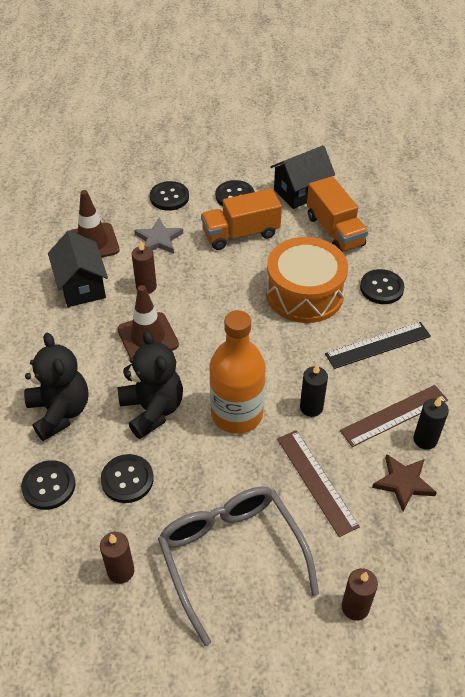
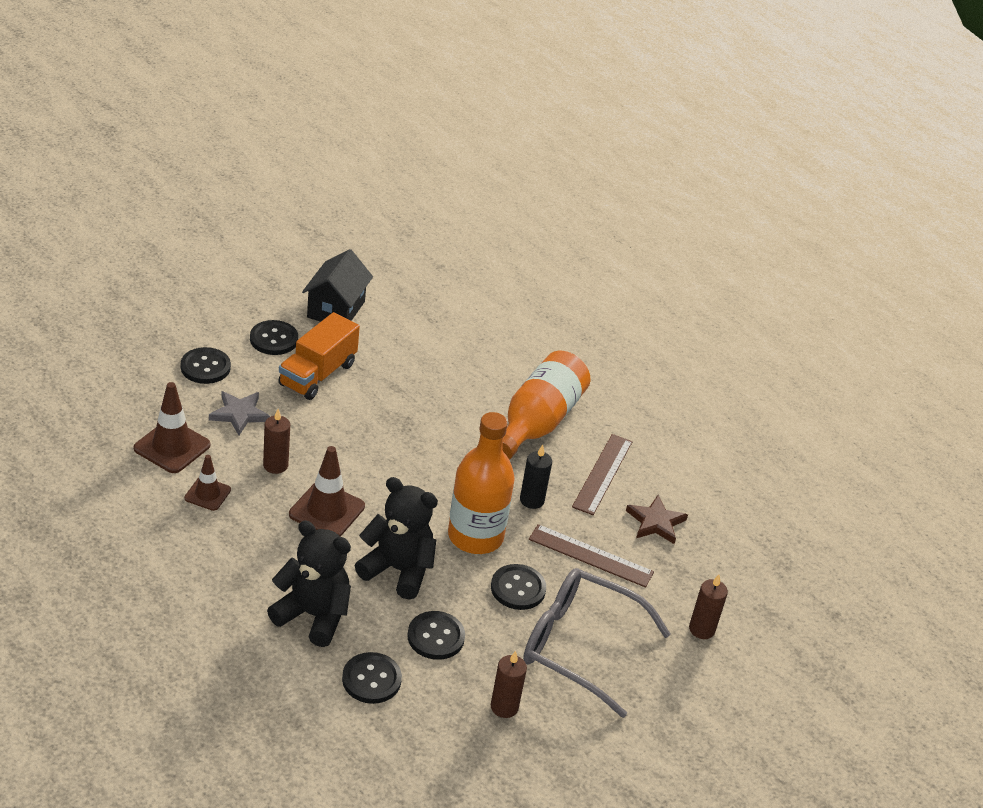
camera: 45 degrees left, 10 degrees down
(82, 286) = (207, 494): black house -> brown traffic cone
(304, 293) = (433, 405): orange drum -> none
(334, 231) = (405, 335): orange truck -> none
(378, 345) = (538, 422): black ruler -> orange bottle
(381, 288) = (495, 371): black button -> black button (518, 588)
(425, 439) = (642, 481): black candle -> none

